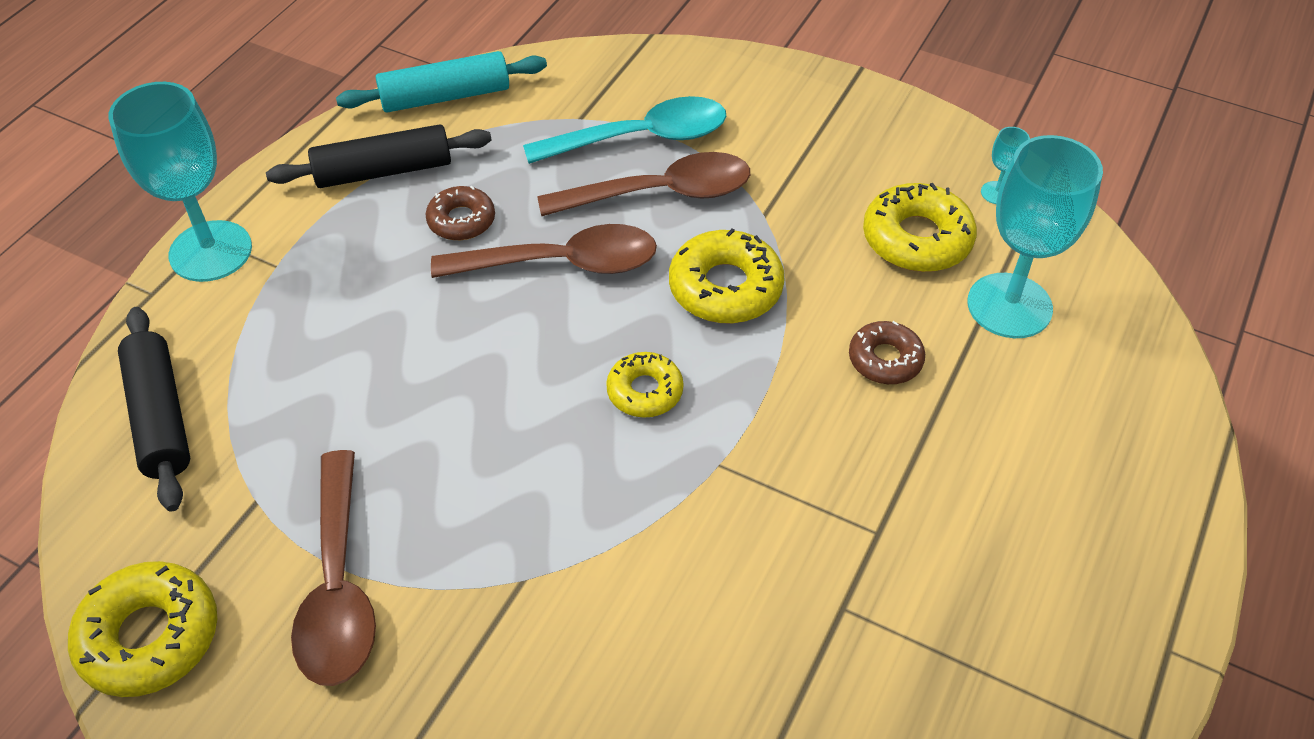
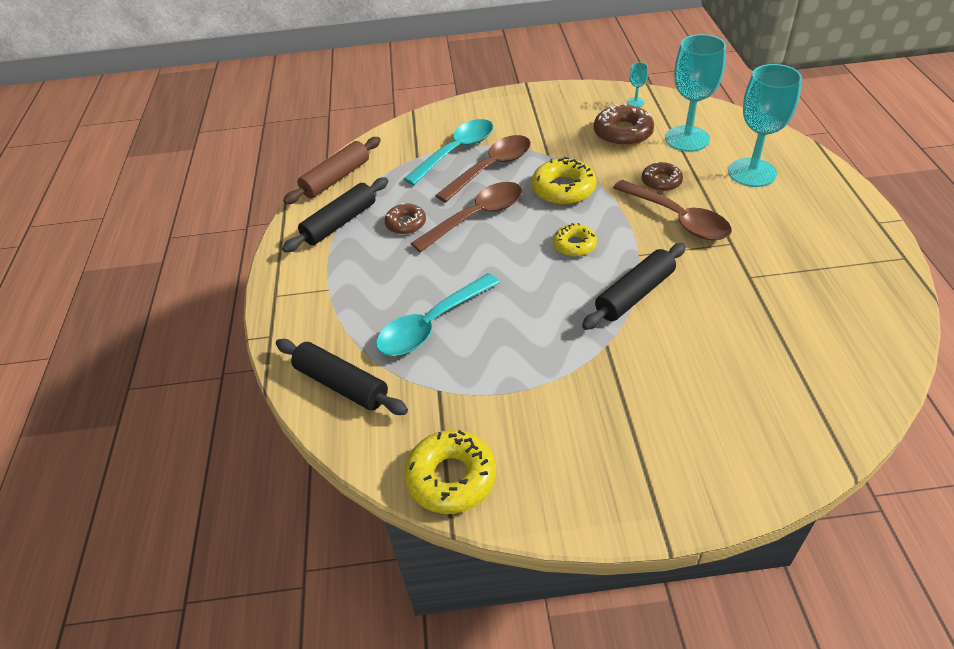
camera: 30 degrees left, 5 degrees down
(210, 251) = (283, 301): turquoise goblet -> turquoise goblet (752, 173)
(338, 587) = (523, 399): brown spoon -> brown spoon (677, 219)
(340, 399) = (431, 325): none -> turquoise spoon
(445, 97) = (336, 178): turquoise rolling pin -> brown rolling pin
(644, 526) = (635, 294): none -> black rolling pin
(916, 239) = (623, 133): yellow donut -> brown donut

